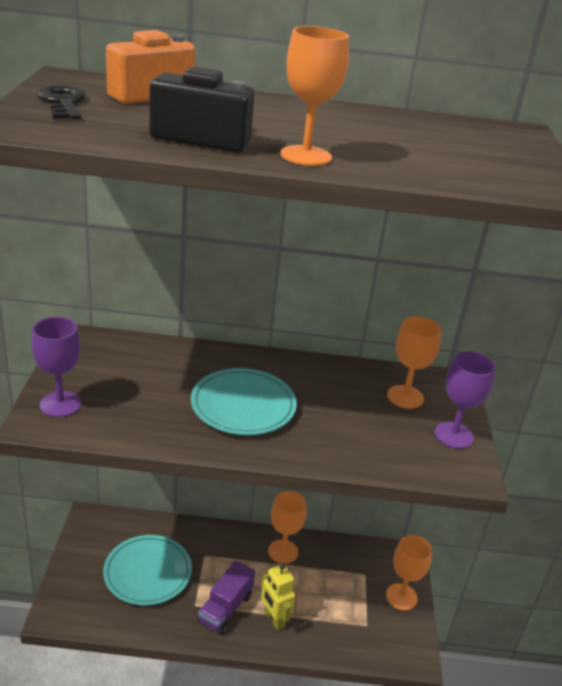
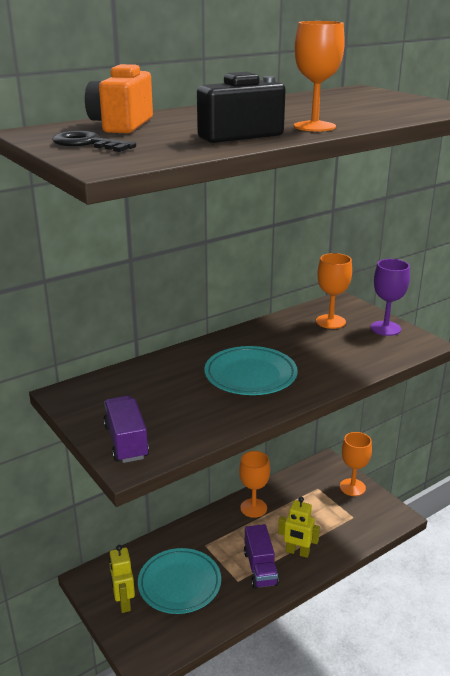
camera: 35 degrees left, 5 degrees down
(60, 404) = (126, 442): purple goblet -> purple truck
(92, 557) = (123, 602): none -> yellow robot

